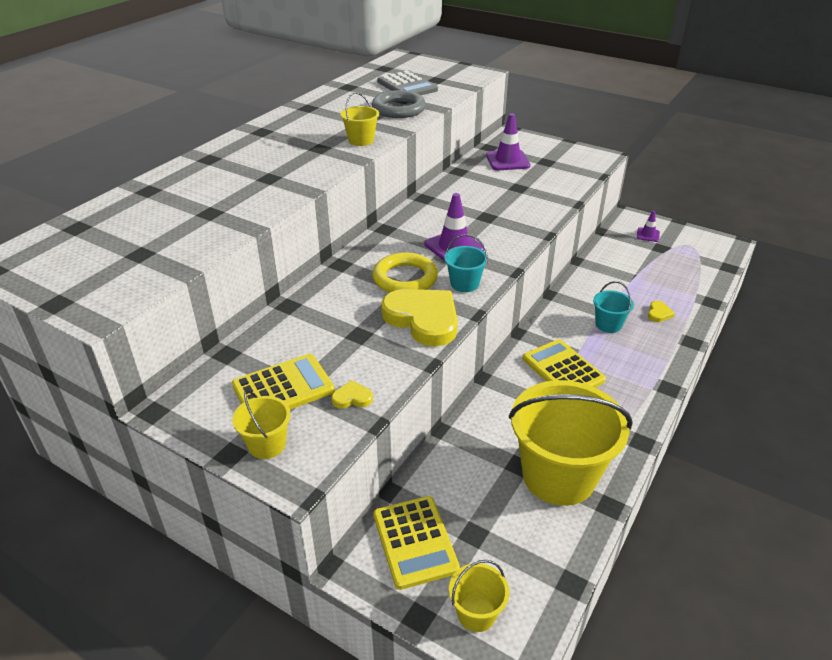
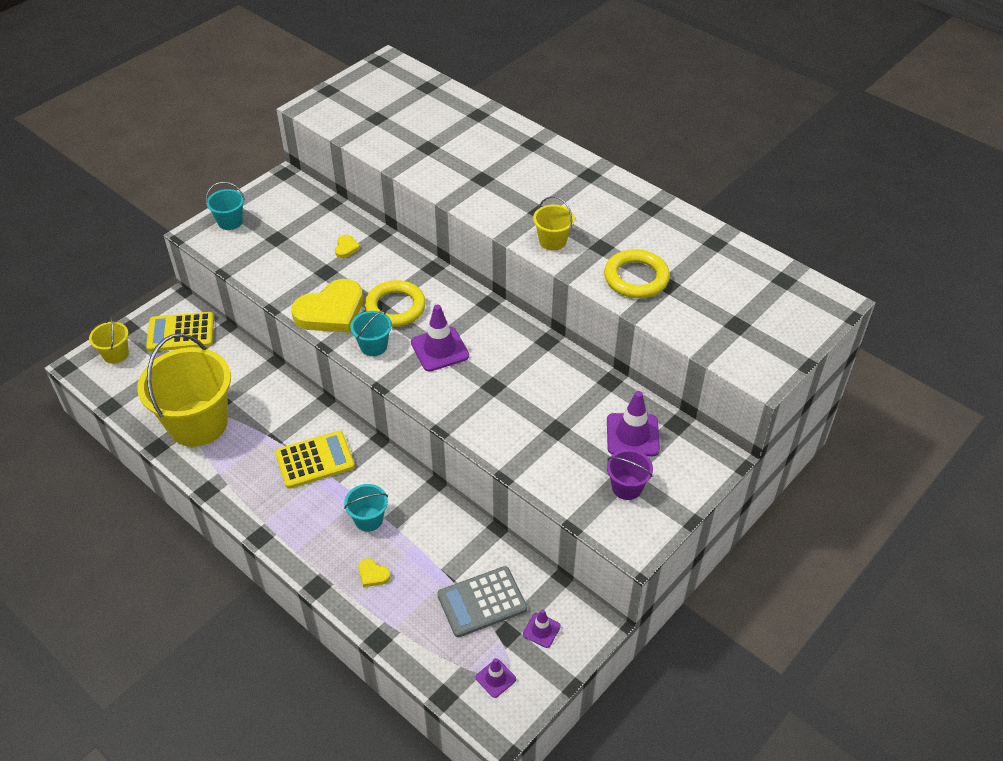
camera: 100 degrees right, 10 degrees up
(267, 444) = (230, 222): yellow bucket -> turquoise bucket
(283, 388) = (280, 230): yellow calculator -> none
(352, 398) = (255, 263): yellow heart -> yellow heart (346, 248)
(398, 109) = (636, 278): grey ring -> yellow ring
(407, 86) = (713, 294): grey calculator -> grey calculator (482, 602)
(556, 160) = (627, 487): none -> purple bucket
(697, 248) = (495, 678): none -> purple traffic cone

